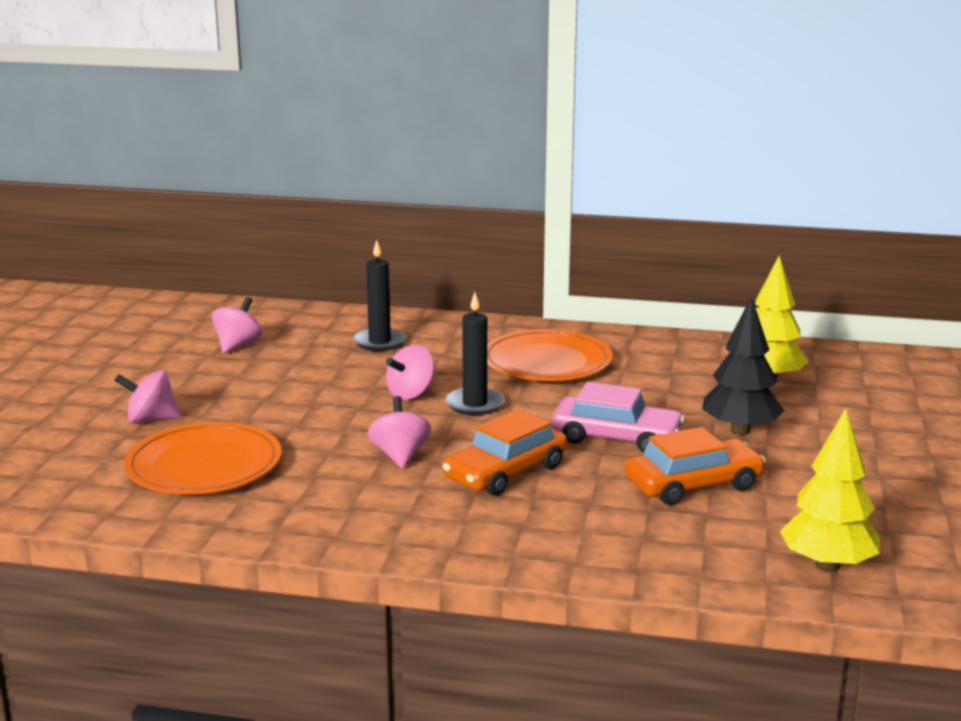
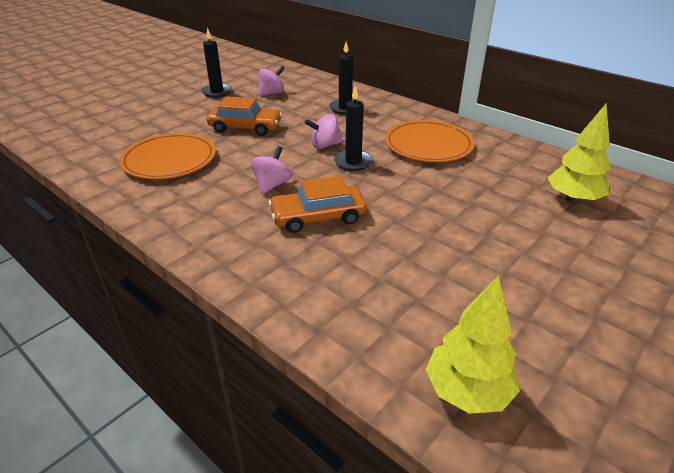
camera: 30 degrees right, 15 degrees up
(141, 362) = (217, 92): none -> black candle
(151, 419) = (181, 125): pink spinning top -> none
(616, 437) = (416, 213): pink car -> none
(693, 485) = (432, 270): orange car -> orange car (245, 127)
(740, 430) = (512, 235): black tree -> none

